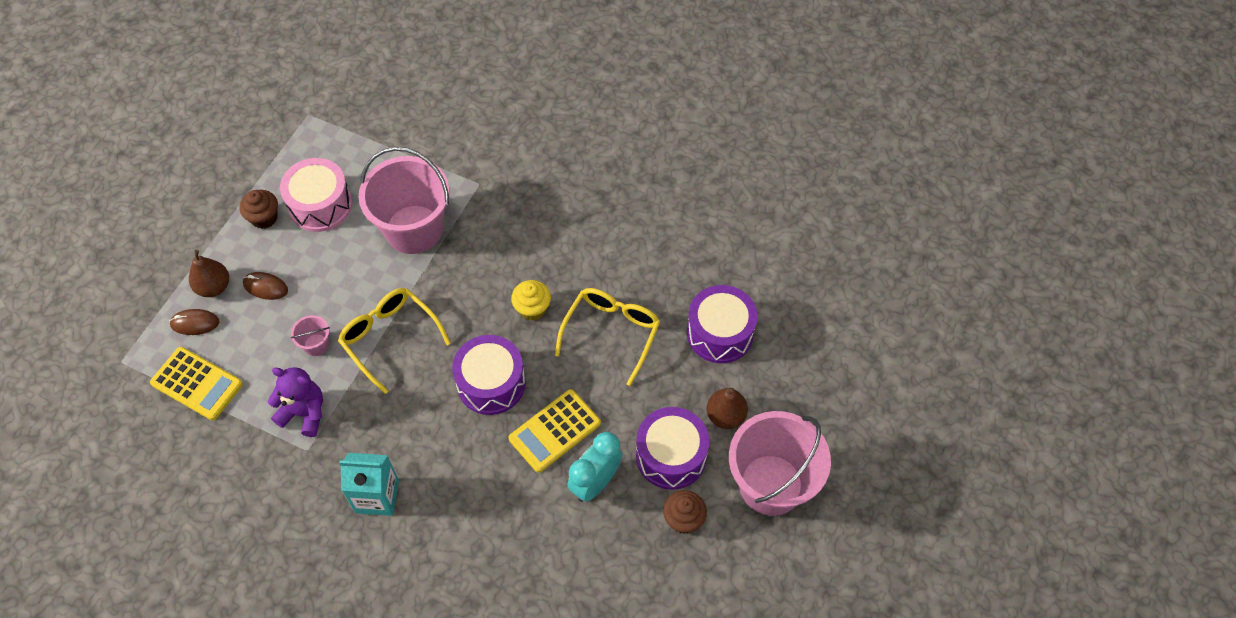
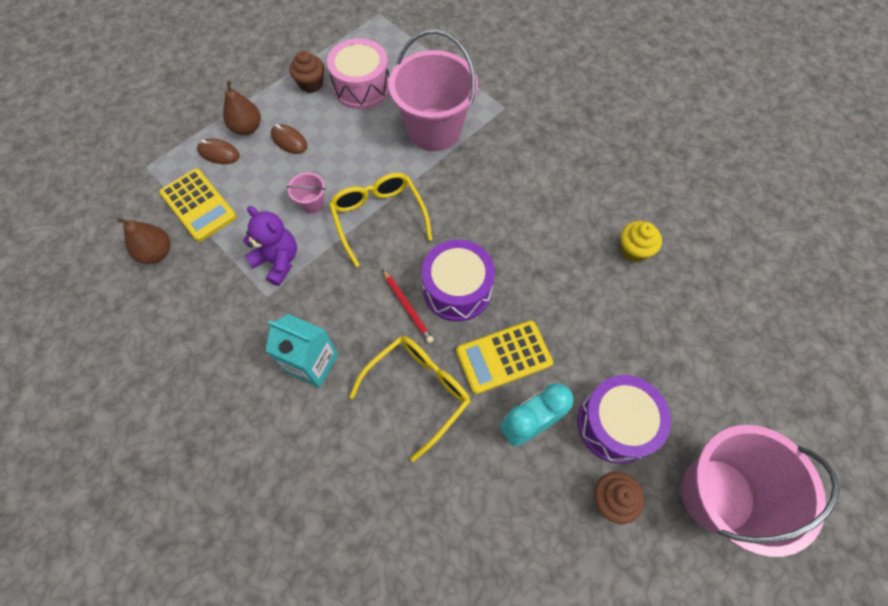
camera: 20 degrees right, 5 degrees up
(449, 415) = (407, 307): none -> red pencil
(532, 308) = (518, 231): yellow cupcake -> yellow cupcake (633, 250)
(611, 332) = (588, 278): yellow glasses -> yellow glasses (418, 390)
(720, 333) = (699, 313): purple drum -> none
(725, 416) = (684, 401): brown pear -> brown pear (157, 253)

